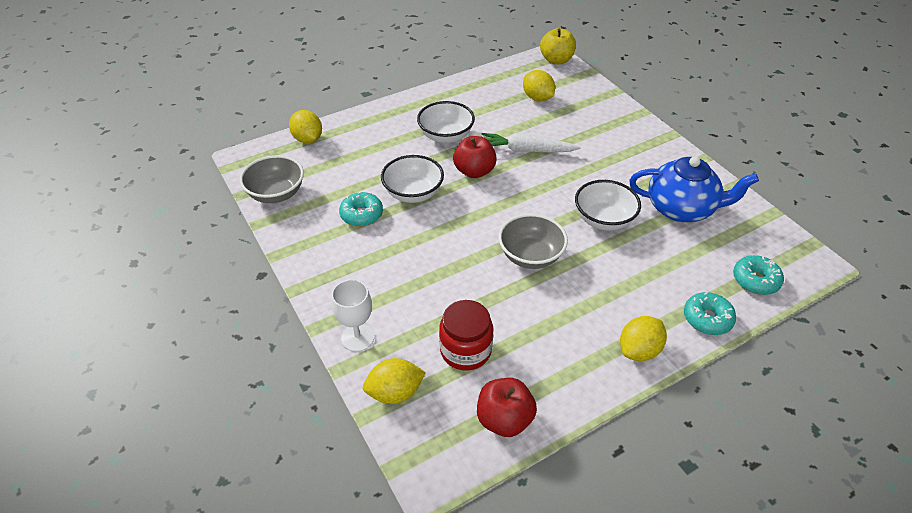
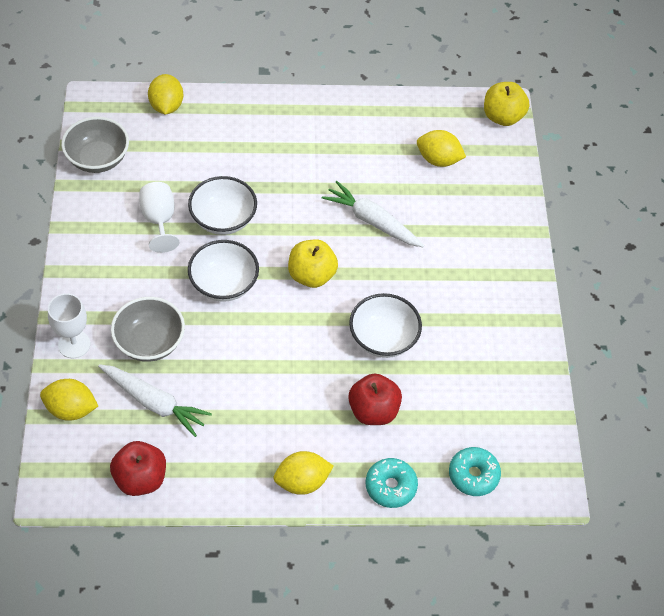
camera: 25 degrees right, 10 degrees up
(361, 215) = (159, 220): turquoise donut -> white goblet
(446, 136) = (304, 165): white bowl -> white bowl (224, 284)
(465, 350) = (154, 403): red jar -> white carrot
(474, 171) = (300, 222): red apple -> red apple (373, 411)
(513, 202) = (311, 275): none -> yellow apple
(530, 256) = (281, 341): grey bowl -> grey bowl (150, 342)
(537, 98) = (438, 160): yellow lemon -> yellow lemon turned 60 degrees counterclockwise
(681, 209) = (472, 365): blue teapot -> none

